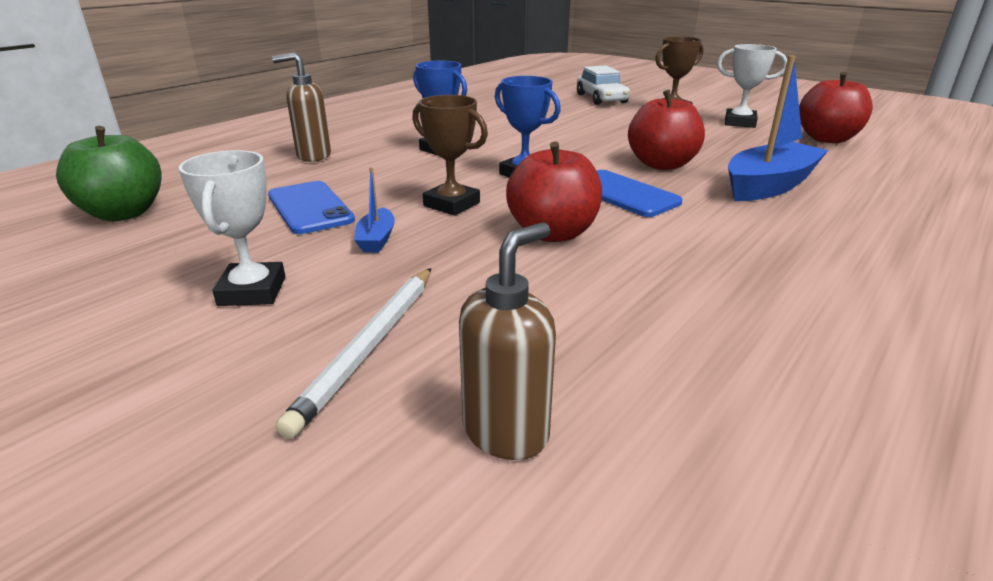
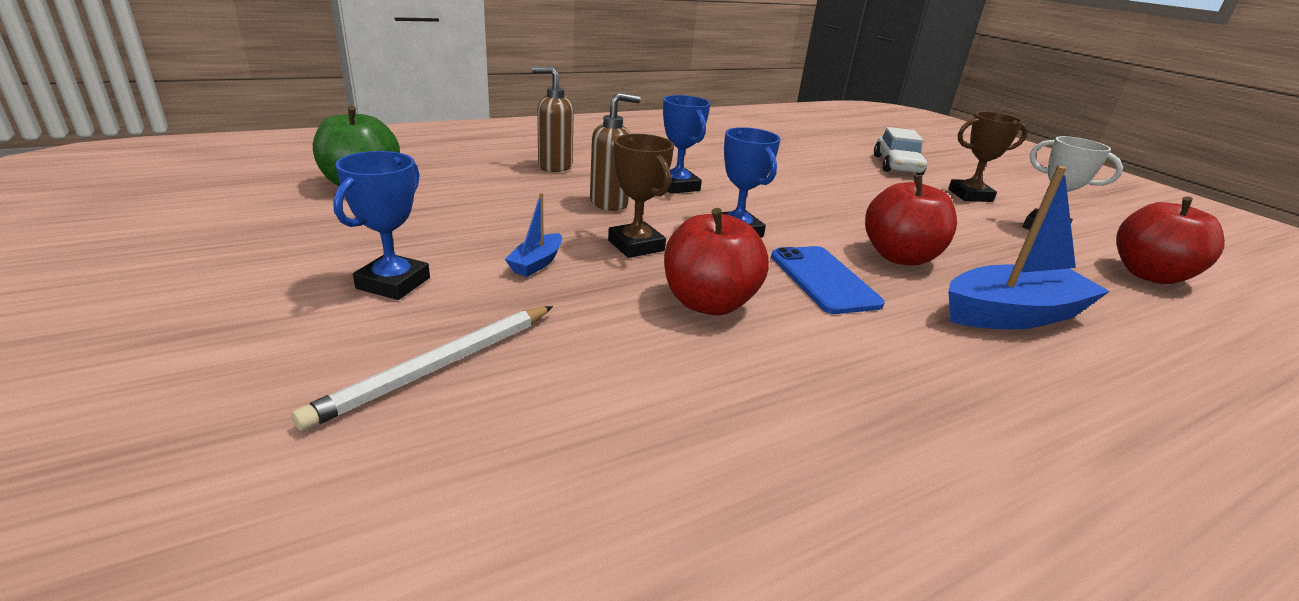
camera: 20 degrees right, 0 degrees up
(252, 291) = (393, 283): white trophy -> blue trophy
(310, 208) = (507, 216): blue phone -> none
(506, 432) = (478, 496): brown soap dispenser -> brown soap dispenser (609, 203)

